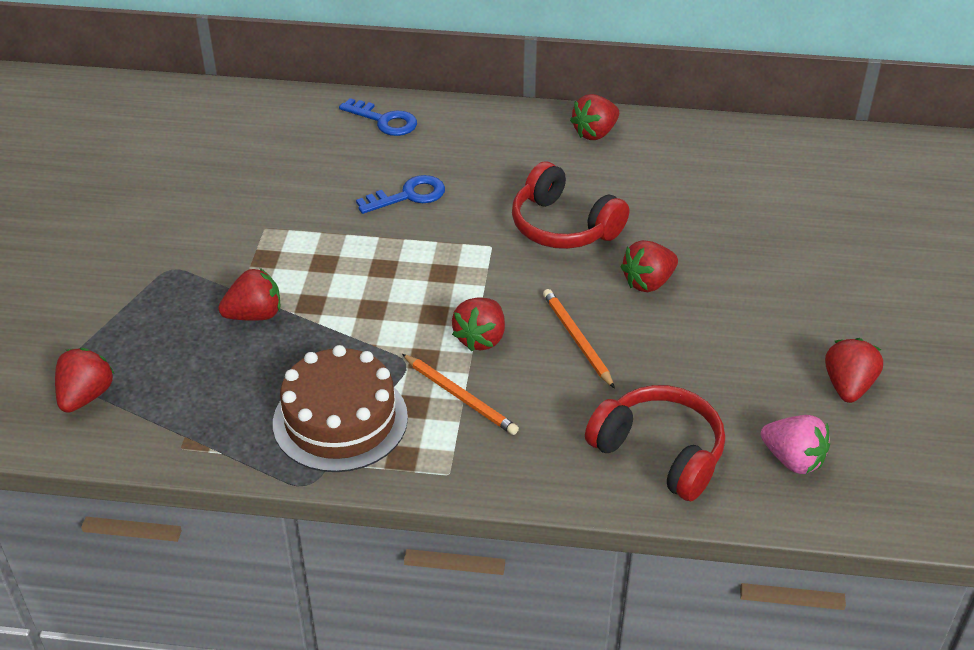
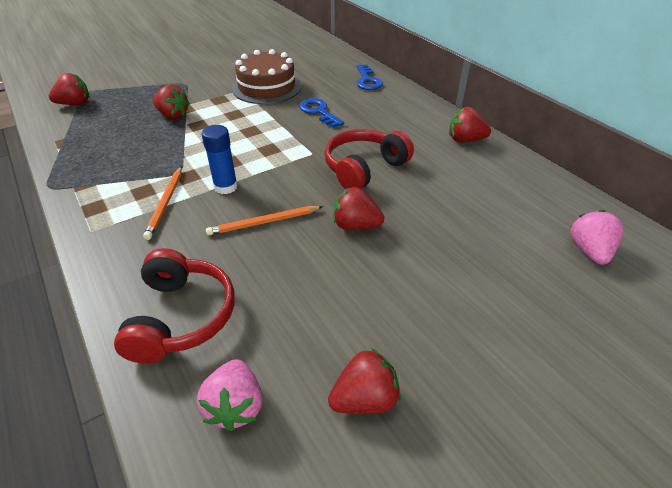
camera: 50 degrees right, 0 degrees up
(340, 420) = (111, 174): brown cake -> brown cake (266, 87)
(408, 196) = (319, 112): blue key -> blue key turned 150 degrees counterclockwise
(481, 338) = (225, 187): red strawberry -> blue glue stick
(563, 226) = (364, 168): red headphones -> red headphones turned 45 degrees clockwise
(577, 339) = (264, 222): orange pencil -> orange pencil turned 135 degrees counterclockwise
(819, 176) = (589, 251): none -> pink strawberry

